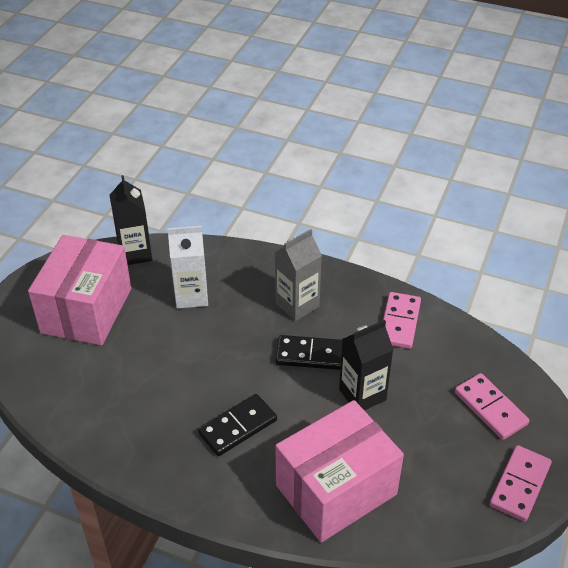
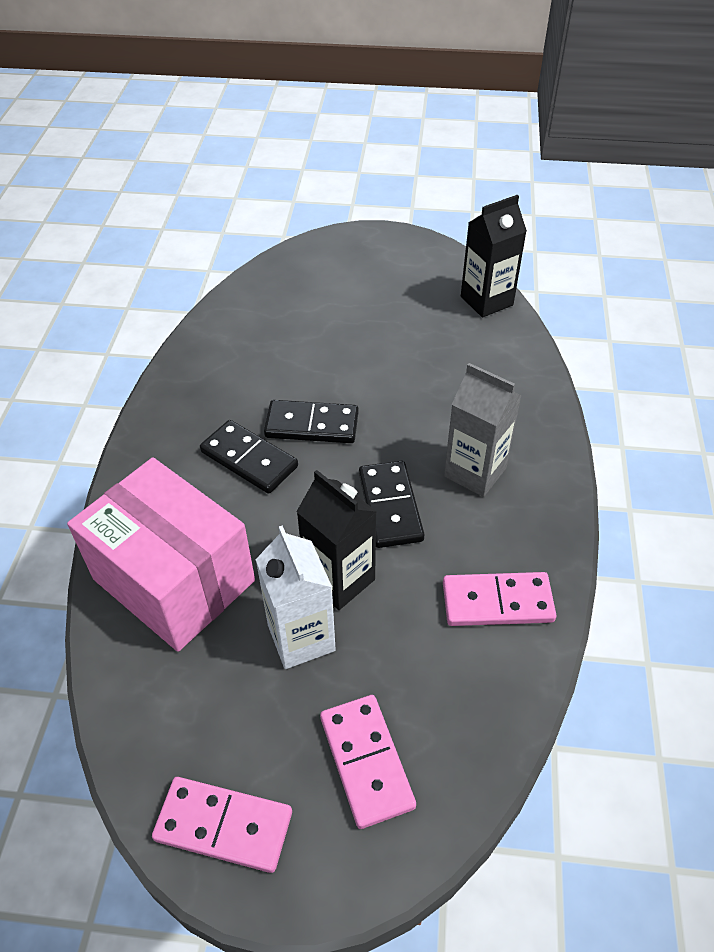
camera: 75 degrees right, 5 degrees up
(86, 310) = (378, 289): pink box -> none
(191, 296) = (441, 366): white carton -> white carton (301, 638)
(218, 382) = (312, 425): none -> black domino
(490, 408) = (366, 761): pink domino -> pink domino turned 60 degrees counterclockwise

